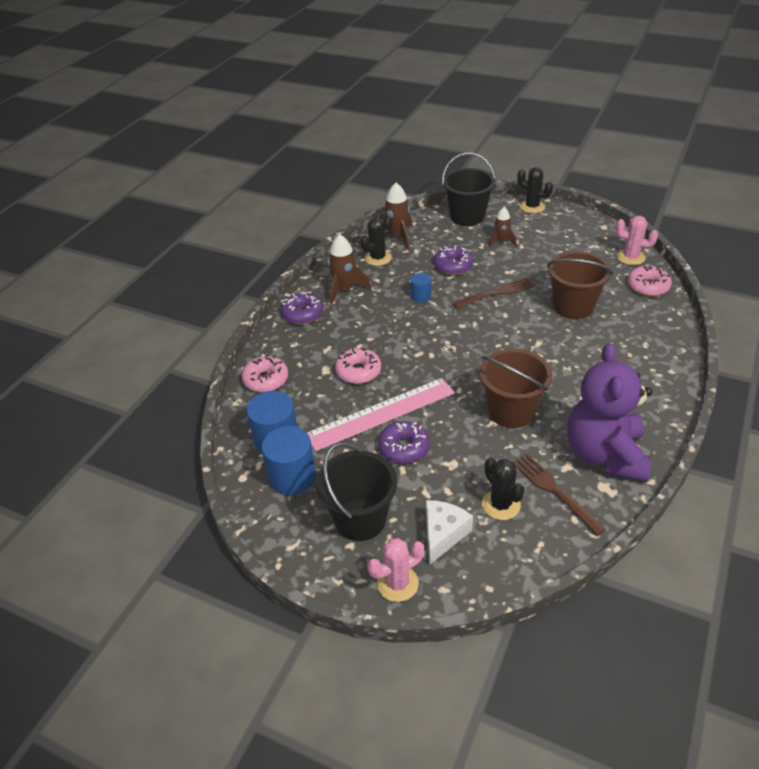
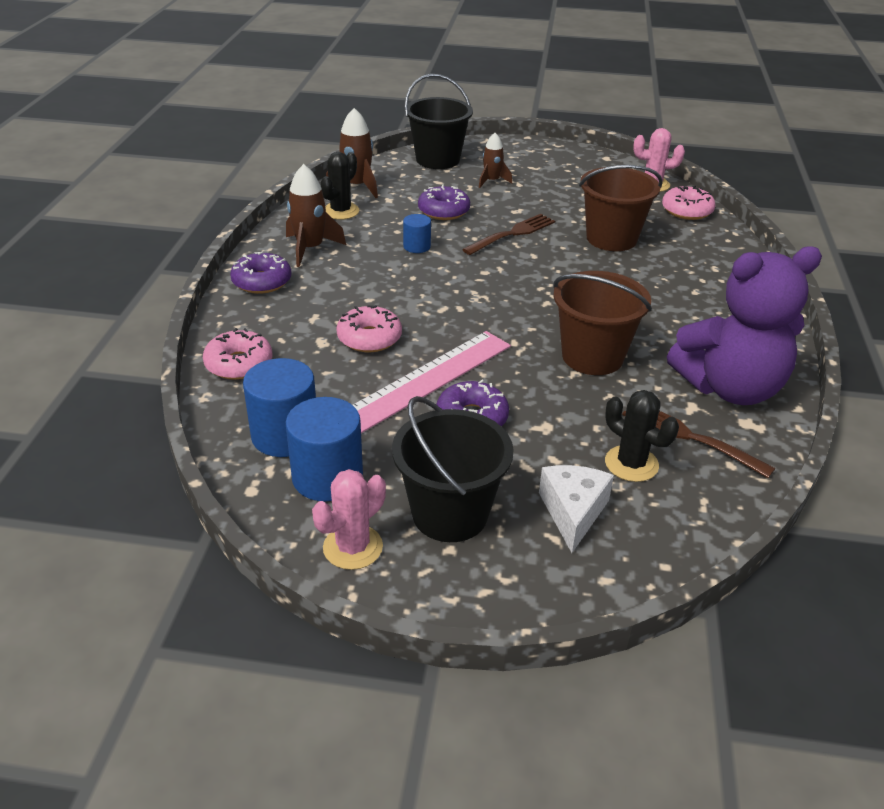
camera: 20 degrees left, 5 degrees down
(397, 583) = (539, 585): pink cactus -> pink cactus (353, 547)
(532, 207) = (512, 144): black cactus -> none
(605, 455) = (730, 388): purple teddy bear -> purple teddy bear turned 90 degrees counterclockwise

